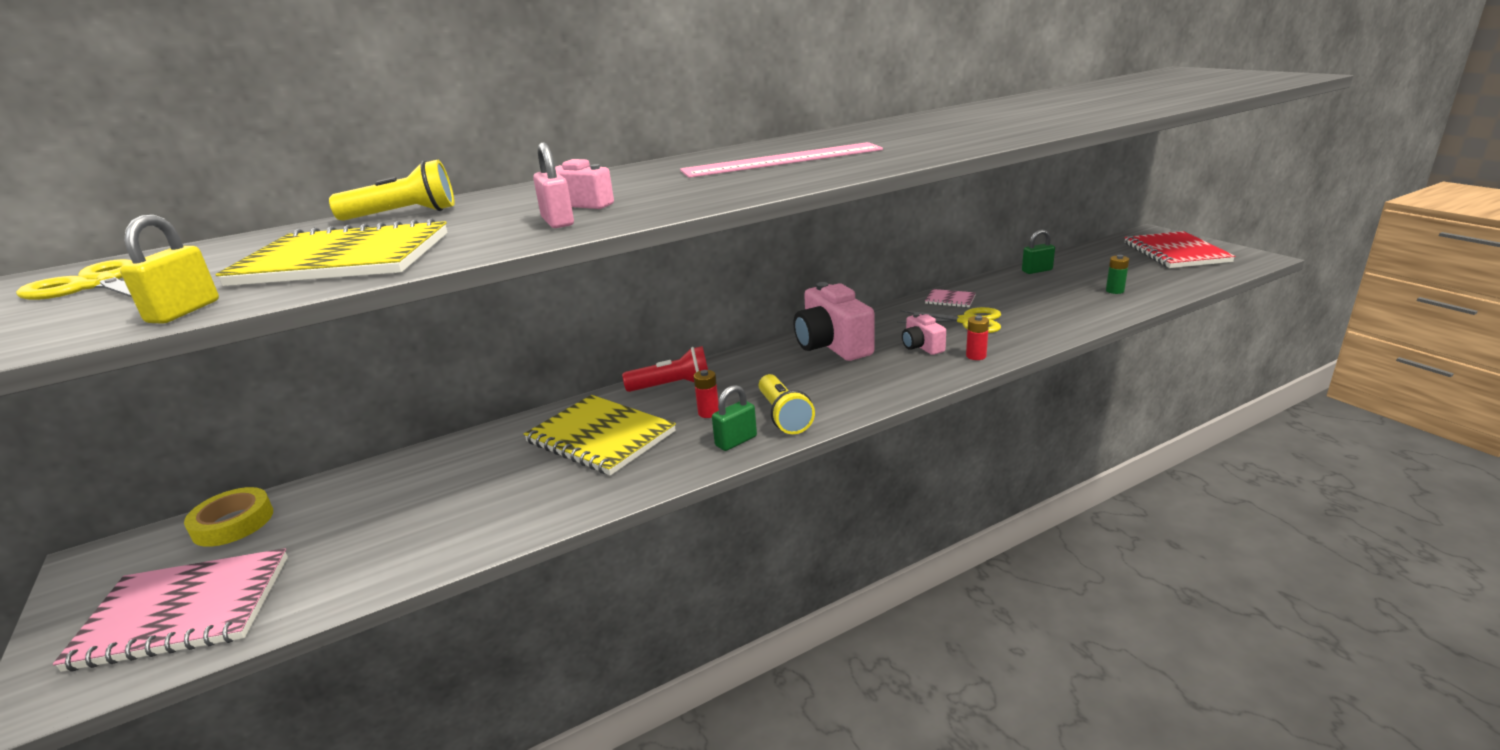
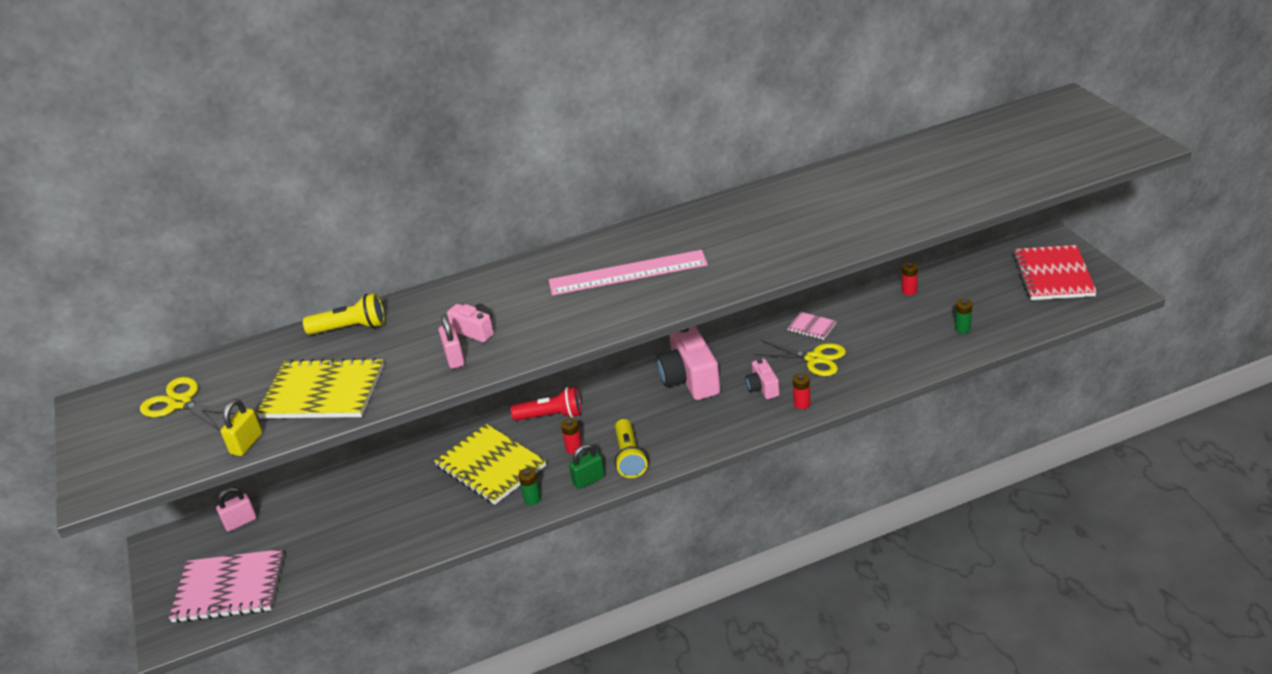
camera: 10 degrees right, 10 degrees up
(233, 523) = (241, 522): yellow tape -> pink padlock
(663, 466) = (532, 499): none -> green battery
(1037, 270) = (909, 291): green padlock -> red battery

